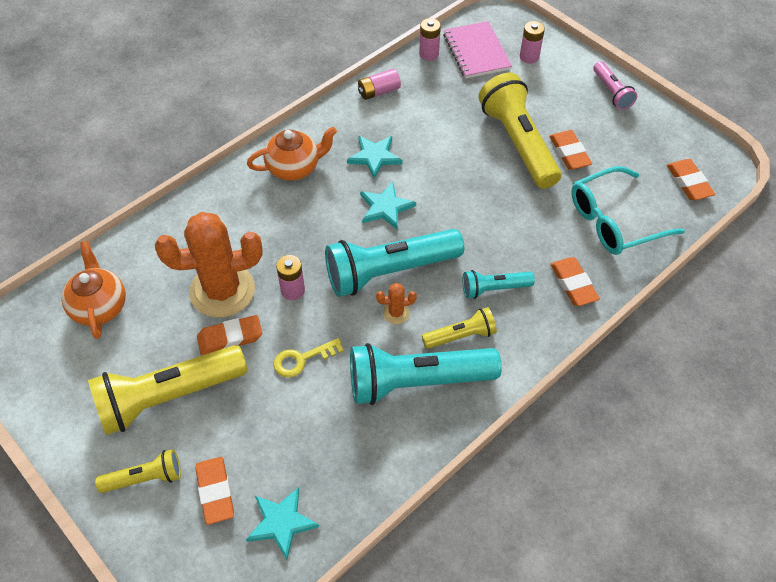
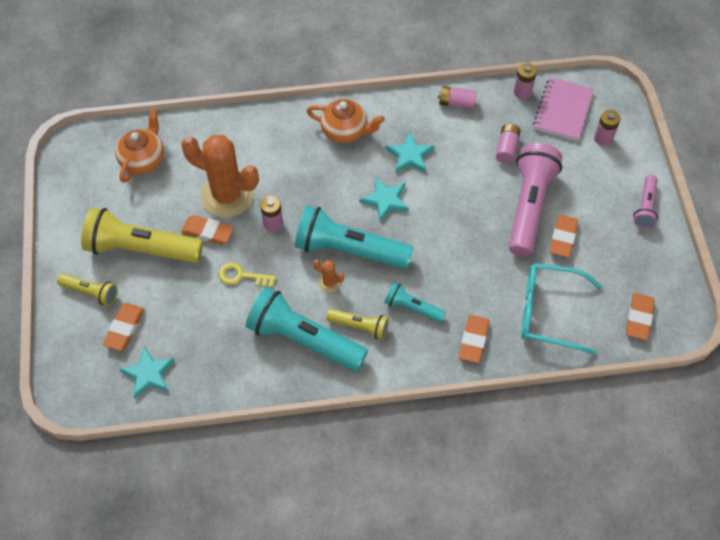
camera: 35 degrees right, 5 degrees up
(456, 106) = (507, 148): none -> pink battery
(518, 143) = (529, 206): yellow flashlight -> pink flashlight

